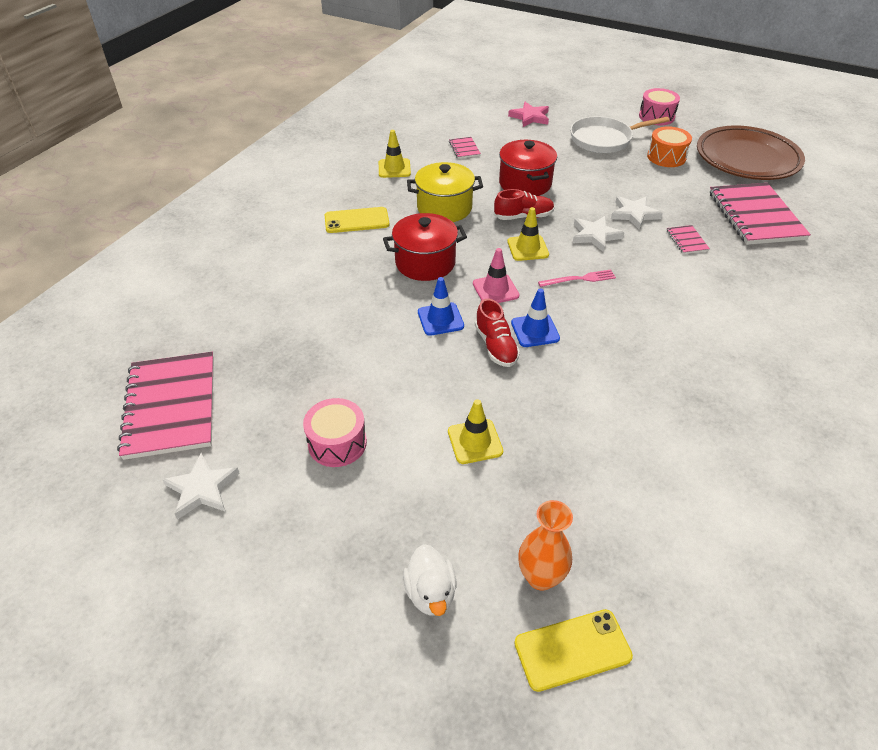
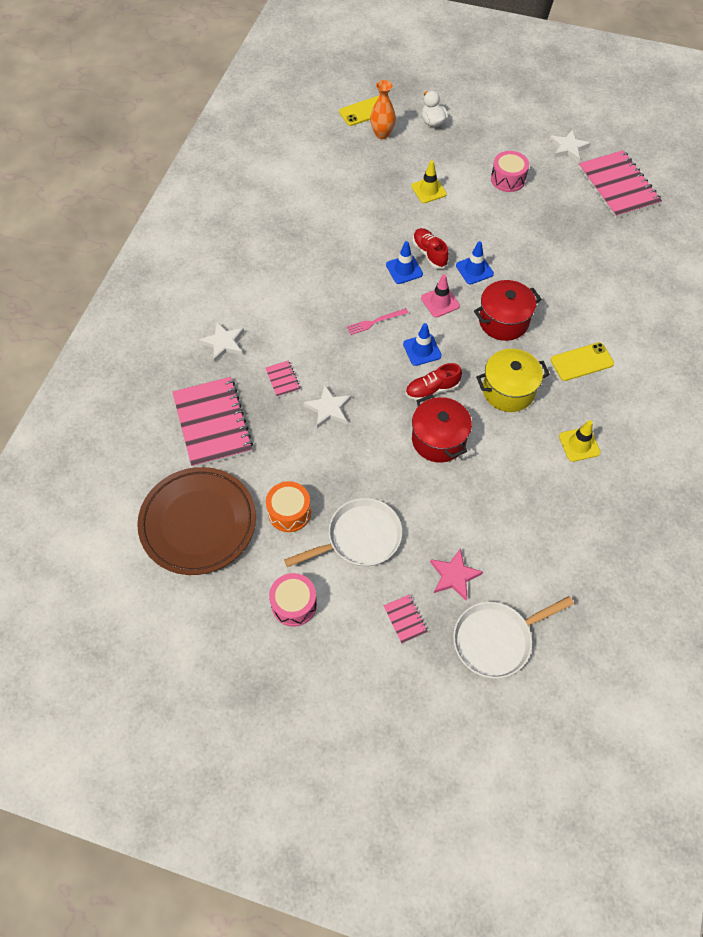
camera: 170 degrees right, 15 degrees up
(464, 149) = (516, 492): pink notebook -> pink notebook (405, 619)
(506, 92) = (496, 640): none -> white pan
(527, 248) = (422, 350): yellow traffic cone -> blue traffic cone
(595, 236) = (364, 374): white star -> white star (223, 343)

